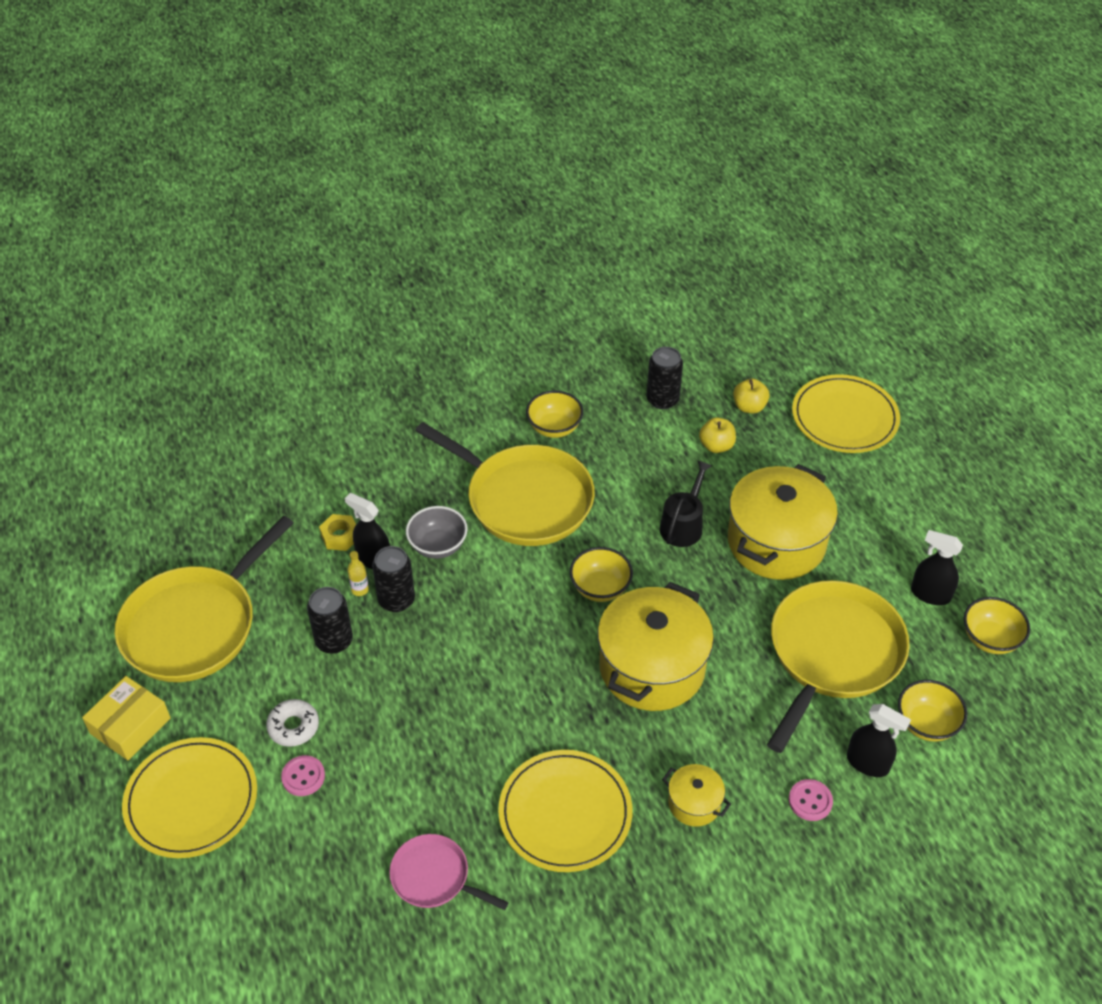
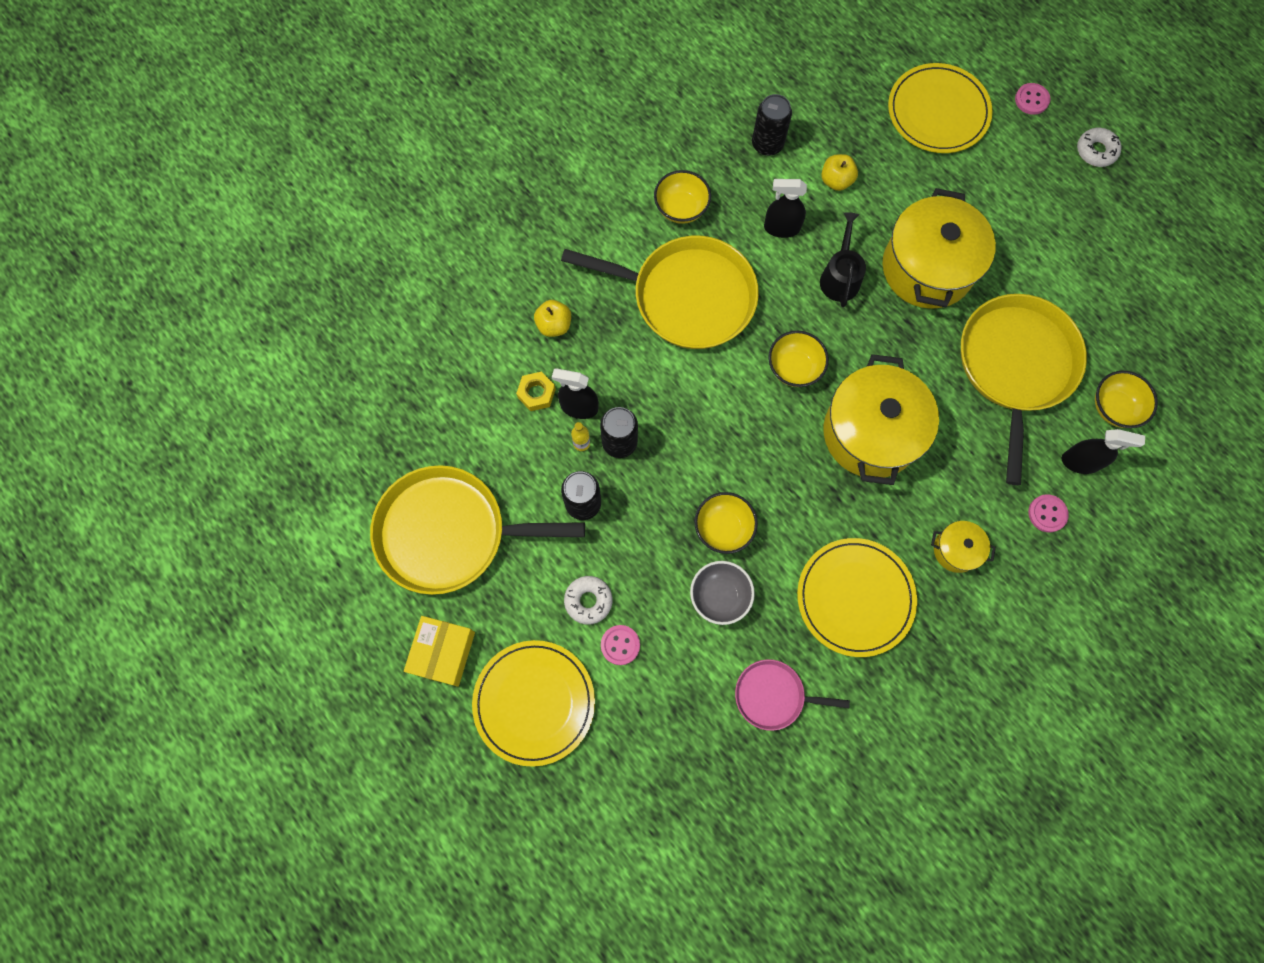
camera: 20 degrees left, 25 degrees up
(194, 626) = (448, 533): yellow pan -> yellow pan turned 75 degrees clockwise
(438, 546) = (631, 373): grey bowl -> grey bowl (719, 596)
(749, 407) = (849, 127): yellow apple -> yellow apple (554, 325)
(930, 594) = (1074, 278): black spray bottle -> black spray bottle (781, 228)
(946, 432) = (1031, 100): none -> pink button
(990, 639) = (1137, 306): yellow bowl -> yellow bowl (723, 528)
(997, 492) = (1096, 151): none -> white donut

